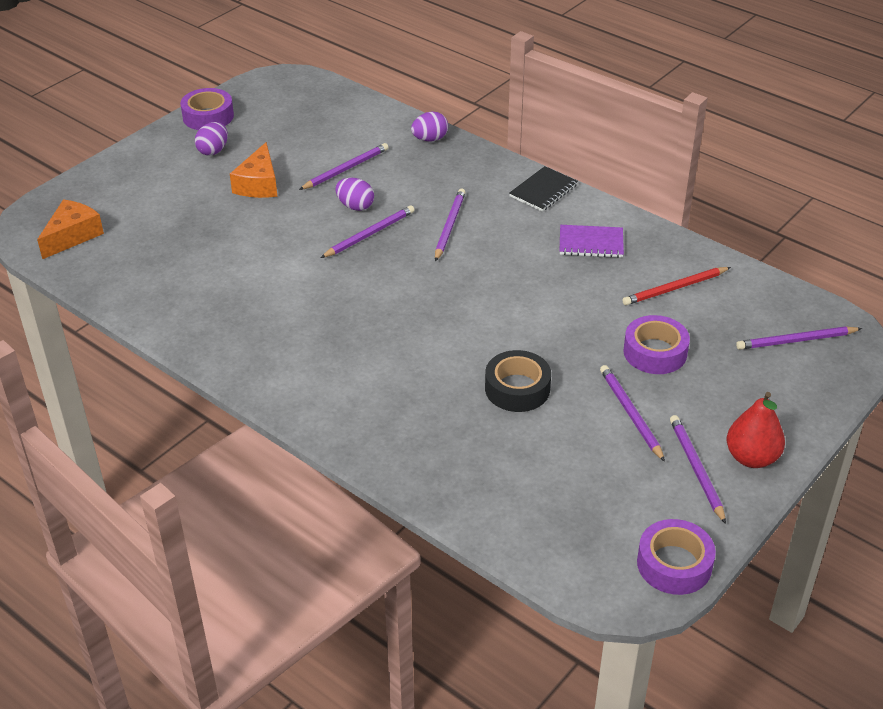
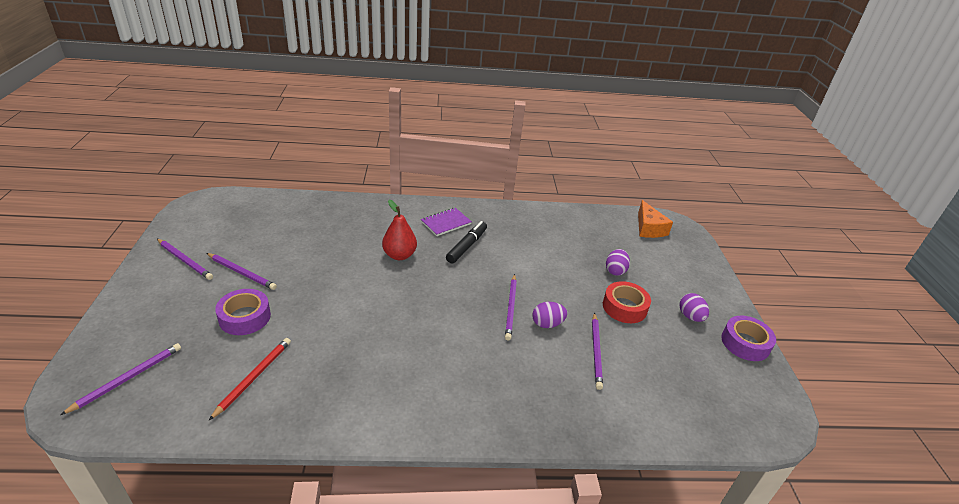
camera: 135 degrees right, 5 degrees down
(259, 184) = (624, 307): orange cheese -> red tape
(324, 319) = (466, 246): none -> black marker
(430, 139) = (583, 424): purple egg -> purple egg (615, 271)
(449, 226) = (469, 342): purple pencil -> none
(517, 388) = (322, 258): black tape -> none
(543, 191) = (434, 421): black notebook -> none
(591, 243) = (350, 385): purple notebook -> purple notebook (446, 223)
(674, 564) = (182, 217): purple tape -> none
(751, 458) = (149, 280): red pear -> red pear (399, 255)

